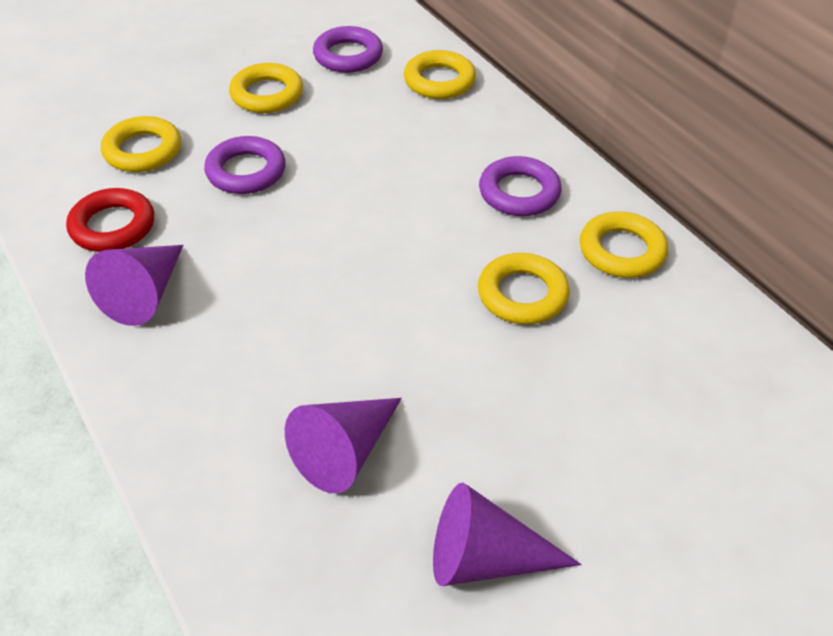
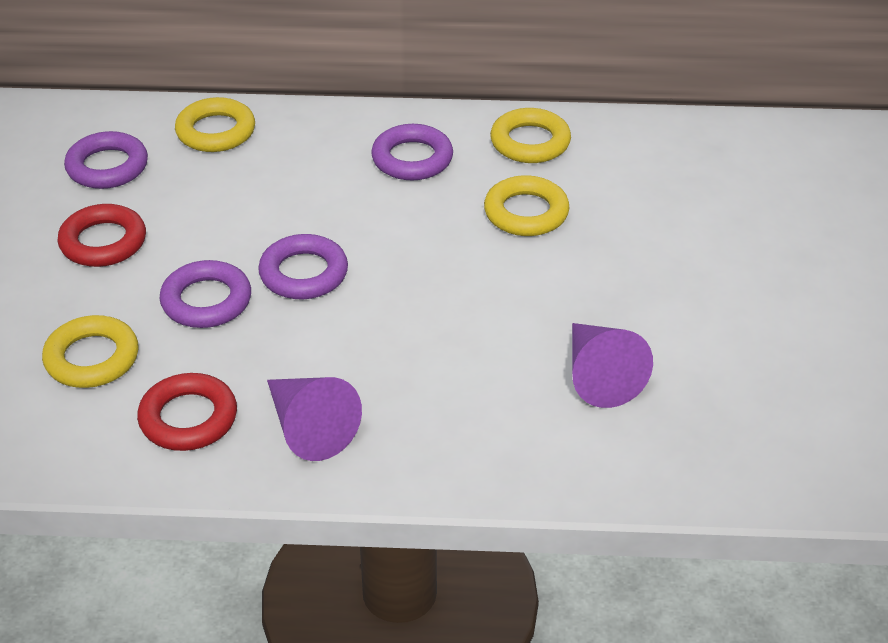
camera: 55 degrees left, 5 degrees down
(267, 94) = (103, 242): yellow ring -> red ring
(320, 204) = (303, 273): none -> purple ring
(485, 558) = (749, 347): purple cone -> none

